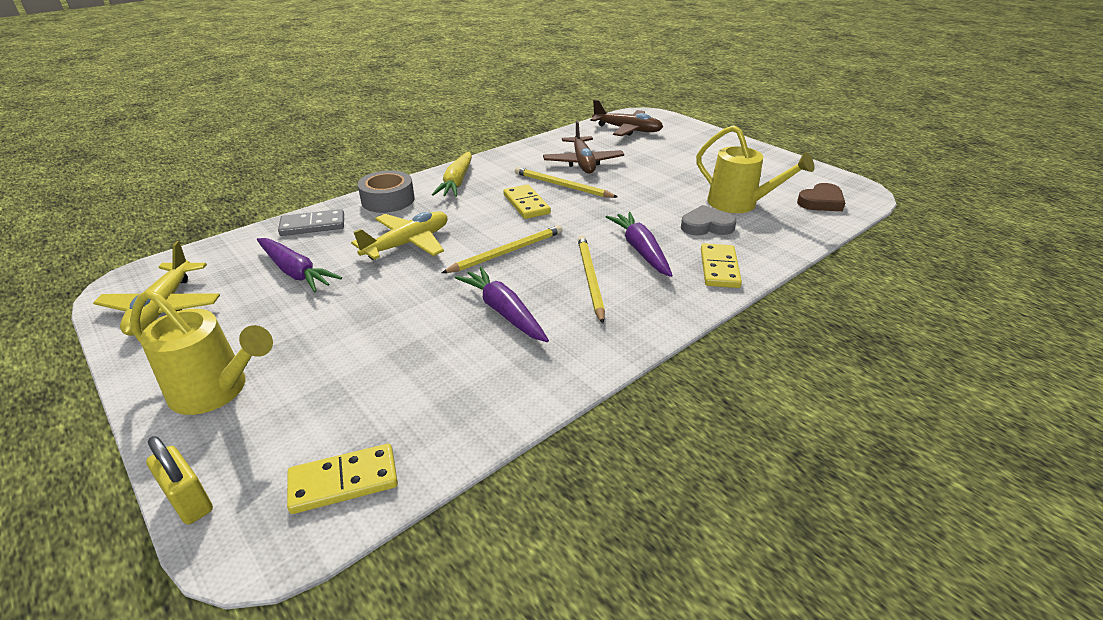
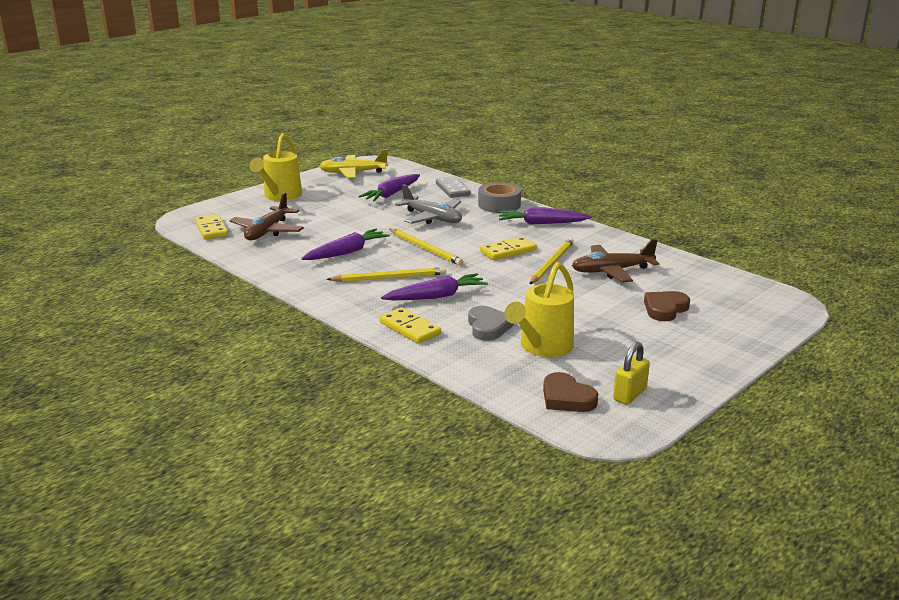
camera: 85 degrees right, 10 degrees down
(189, 501) = (210, 204): yellow padlock -> yellow padlock (629, 395)
(408, 244) = (432, 218): yellow plane -> grey plane
(457, 182) = (541, 223): yellow carrot -> purple carrot
(627, 130) = (725, 293): brown plane -> brown plane (267, 231)
(658, 152) = (665, 309): none -> brown heart
(719, 268) = (410, 328): yellow domino -> yellow domino turned 45 degrees clockwise

